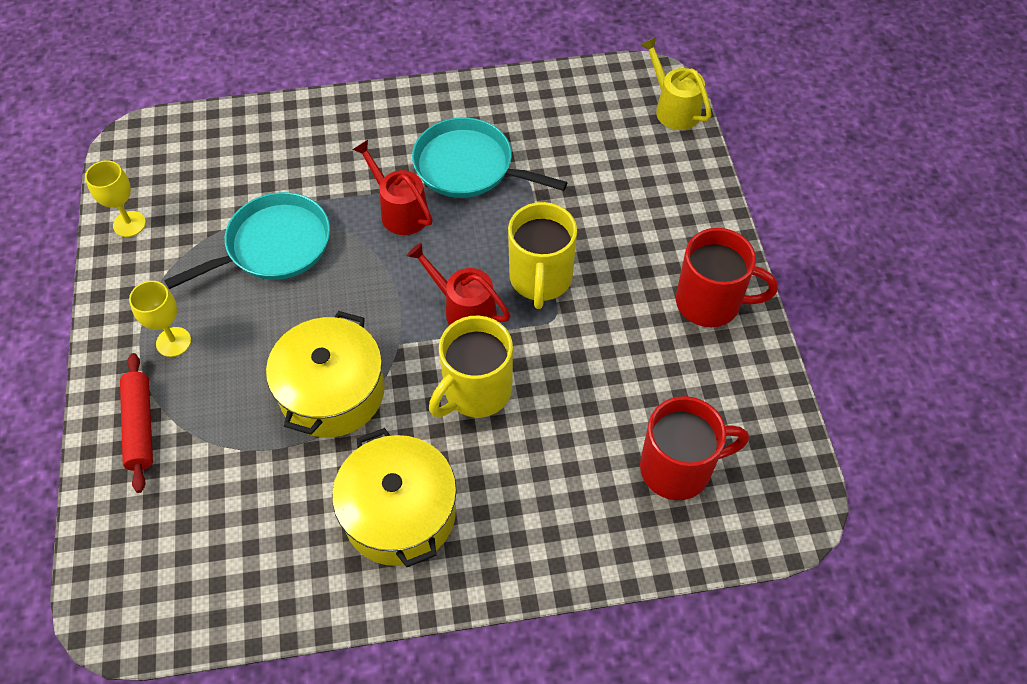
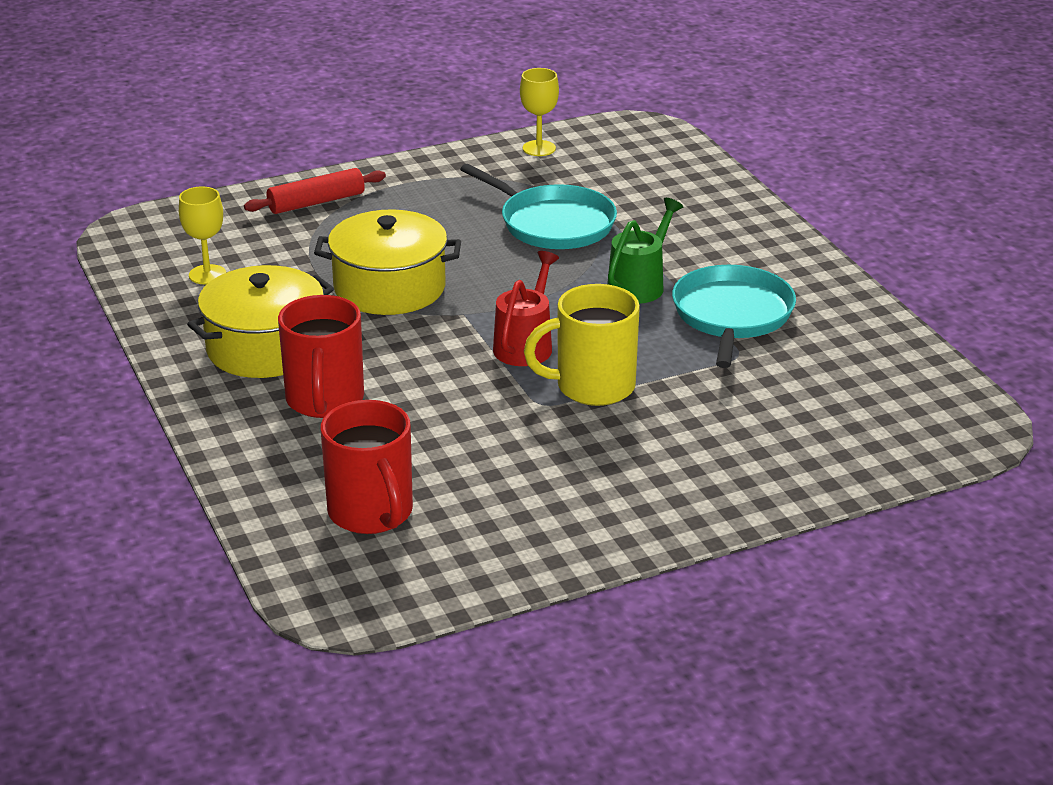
camera: 75 degrees right, 25 degrees down
(173, 342) = (413, 198): yellow goblet -> yellow goblet (207, 274)
(399, 211) = (640, 284): red watering can -> green watering can
(476, 391) = (423, 368): yellow mug -> none
(673, 108) = (934, 449): yellow watering can -> none
(710, 302) = (619, 513): red mug -> red mug (324, 400)

